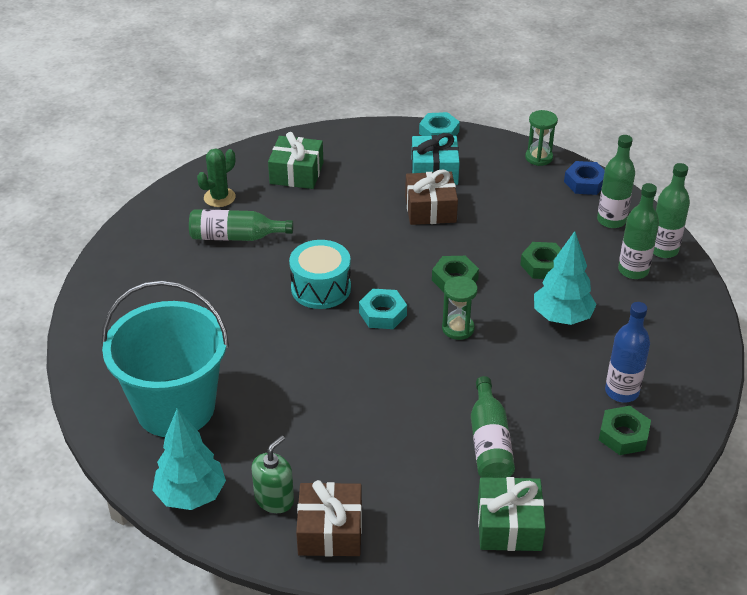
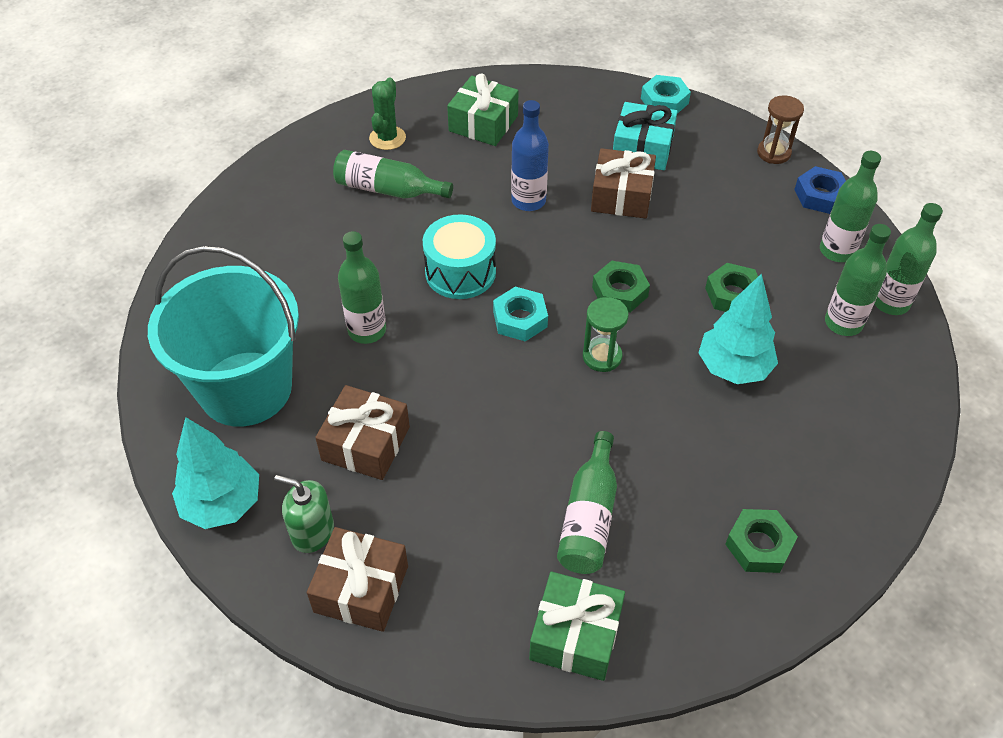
camera: 15 degrees right, 10 degrees up
(219, 197) = (387, 138): green cactus -> green cactus turned 45 degrees counterclockwise
(260, 345) = (367, 330): none -> green bottle
(274, 499) = (312, 532): green soap dispenser -> green soap dispenser turned 120 degrees counterclockwise
(292, 427) = (365, 443): none -> brown gift
(539, 157) = (773, 153): green hourglass -> brown hourglass
(621, 391) = (776, 484): blue bottle -> blue bottle (528, 201)

